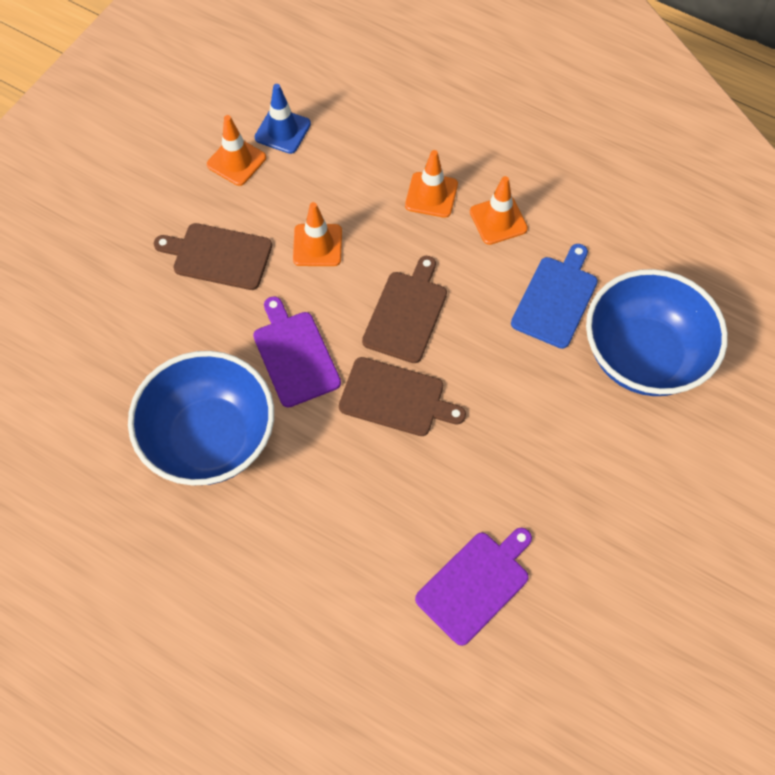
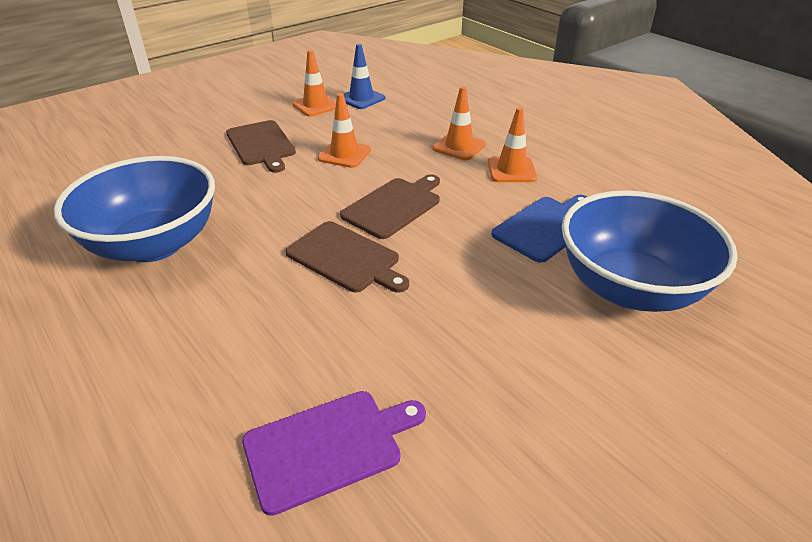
camera: 20 degrees right, 25 degrees down
(218, 256) = (261, 145): brown cutting board -> brown cutting board turned 150 degrees counterclockwise
(295, 355) = (275, 209): purple cutting board -> none

